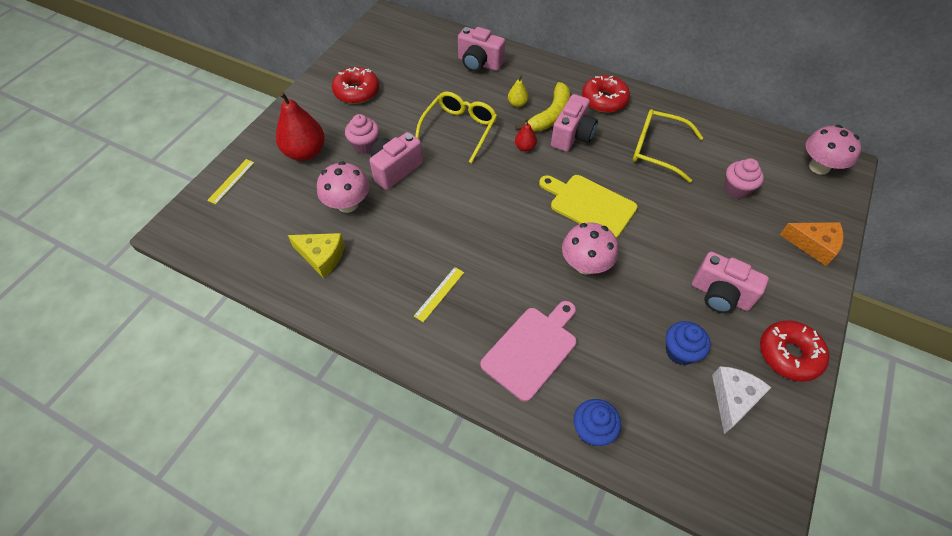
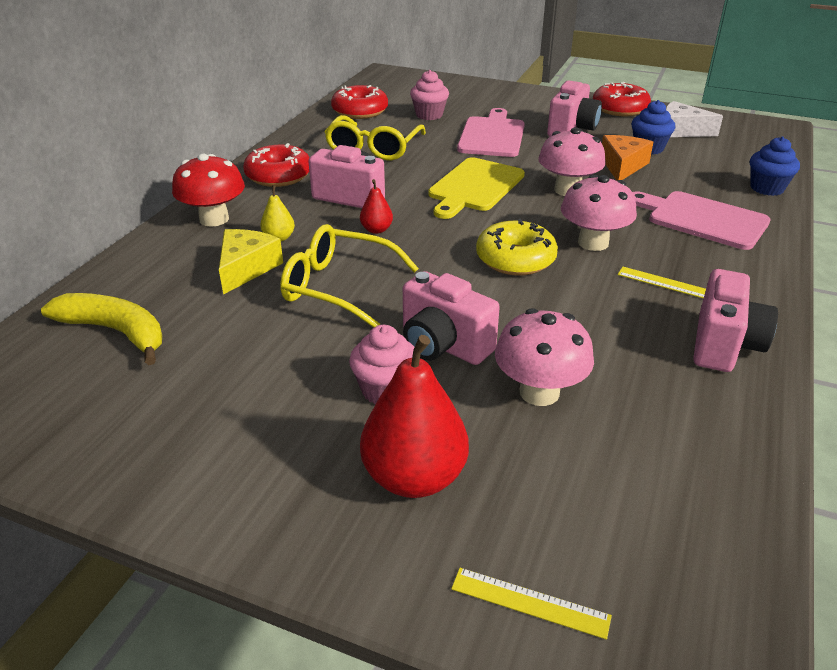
camera: 95 degrees left, 20 degrees down
(322, 256) = (666, 407): yellow cheese -> yellow cheese (246, 268)
(356, 91) = (216, 424): red donut -> red donut (360, 111)
(479, 63) = (165, 276): pink camera -> pink camera (724, 345)
(481, 214) = (515, 259): none -> yellow donut
(542, 75) = (214, 219): none -> red mushroom
(550, 115) = (307, 212): yellow banana -> yellow banana (116, 332)
(694, 229) = (492, 135): none -> pink cutting board
(813, 245) = (492, 92): orange cheese -> orange cheese (622, 166)
(819, 167) = (390, 82): pink mushroom -> pink mushroom (593, 243)

